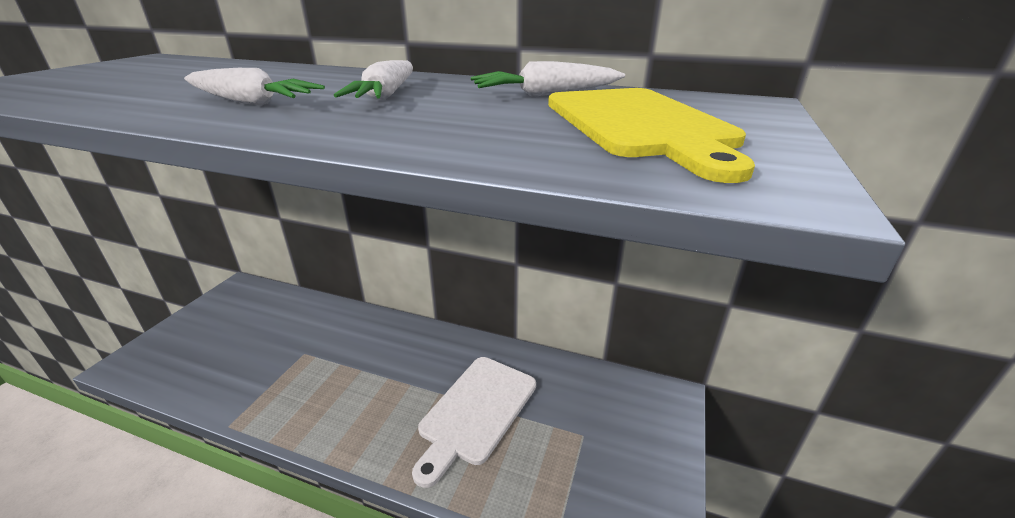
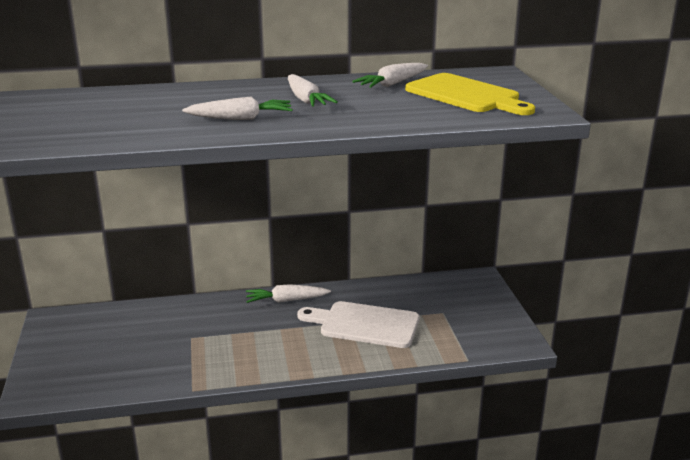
camera: 30 degrees left, 5 degrees down
(429, 342) = (286, 300): none -> white carrot
(475, 412) = (364, 324): white cutting board -> white cutting board turned 105 degrees clockwise

